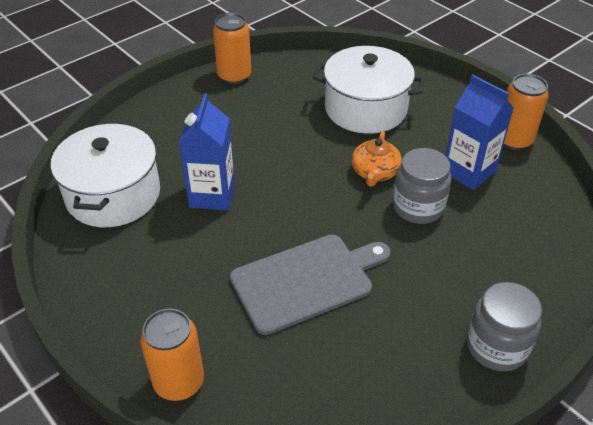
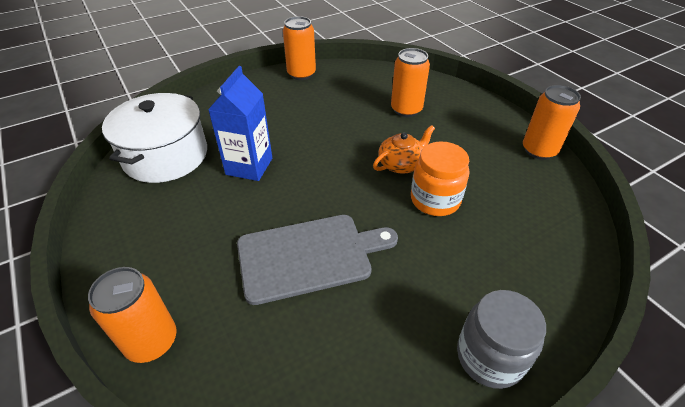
camera: 10 degrees right, 0 degrees up
(365, 108) = (406, 109): white pot -> orange can
(375, 172) = (401, 164): orange teapot -> orange teapot turned 150 degrees counterclockwise
(418, 207) = (435, 200): grey jar -> orange jar
(468, 172) = (490, 173): blue carton -> none

